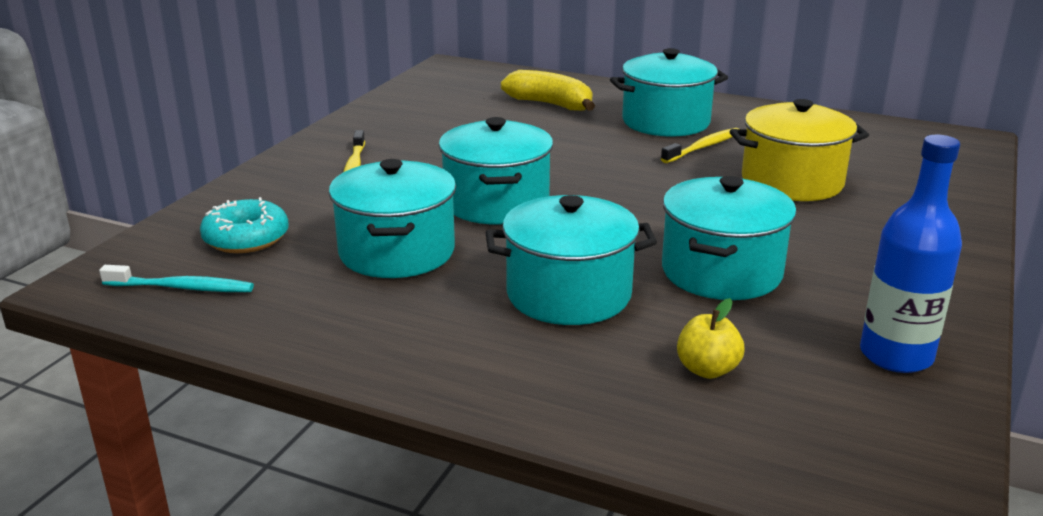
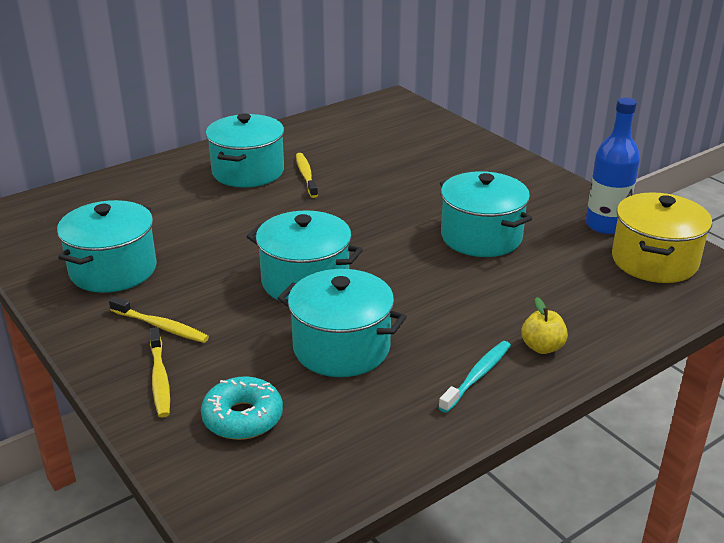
camera: 60 degrees left, 5 degrees up
(182, 288) = (303, 473): turquoise toothbrush -> turquoise toothbrush (477, 376)
(277, 189) = (160, 379): none -> yellow toothbrush
(550, 104) = (153, 201): yellow banana -> none
(569, 294) = (464, 297): turquoise pot -> turquoise pot (113, 270)
(707, 369) = (583, 283): yellow apple -> yellow apple (542, 347)
(792, 182) = (389, 169): yellow pot -> yellow pot (654, 261)

